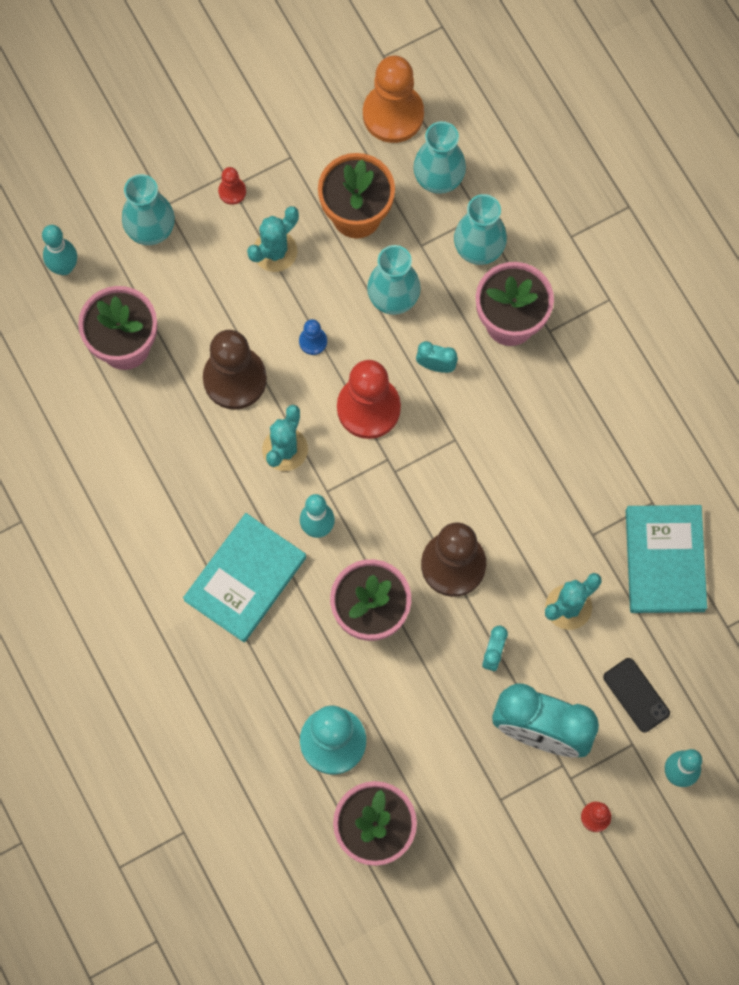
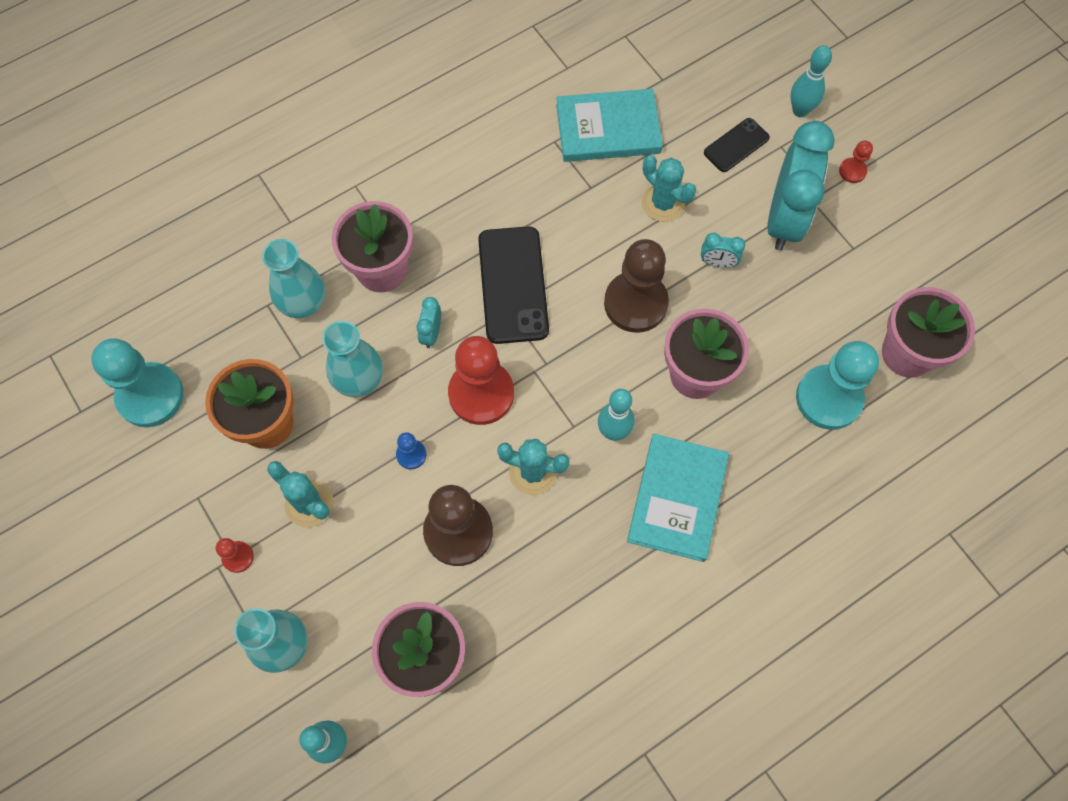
camera: 95 degrees left, 5 degrees down
(245, 579) = (677, 498): turquoise book -> turquoise book turned 75 degrees clockwise
(393, 114) = (150, 396): orange pawn -> turquoise pawn
(438, 178) = (225, 346): turquoise vase -> none
(483, 446) = (513, 285): none -> black phone

